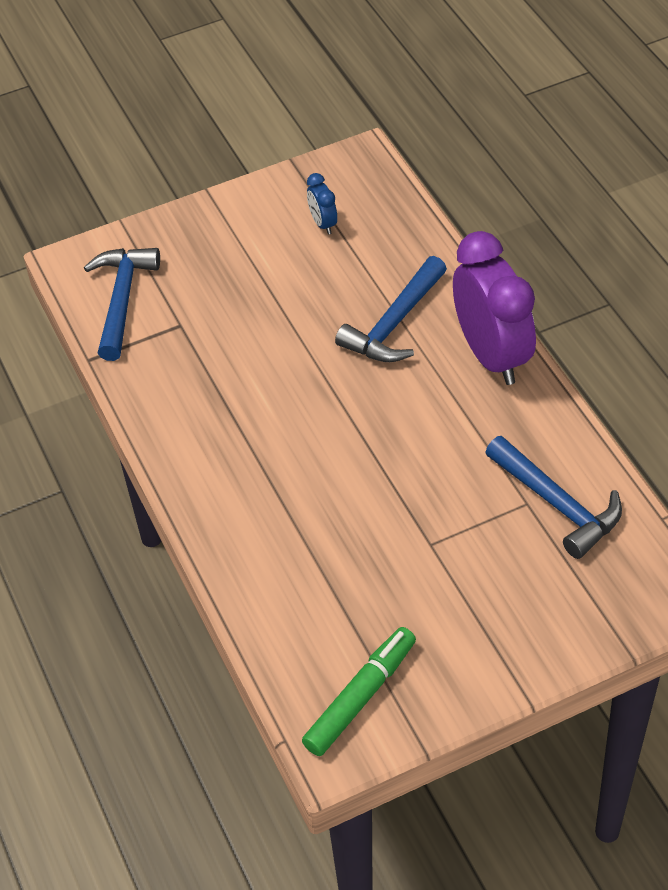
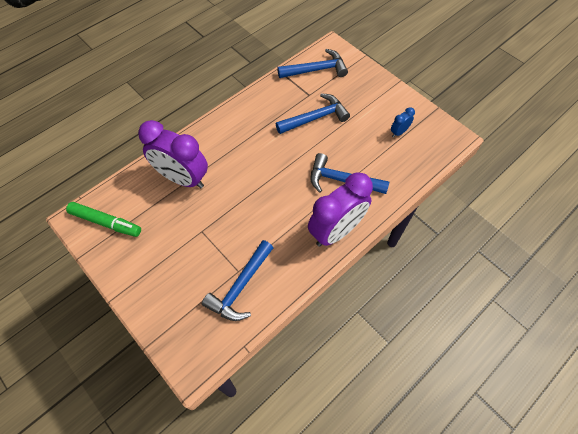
camera: 70 degrees right, 10 degrees up
(241, 328) = (315, 118): none -> blue hammer
(303, 557) = (182, 178): none -> purple clock

